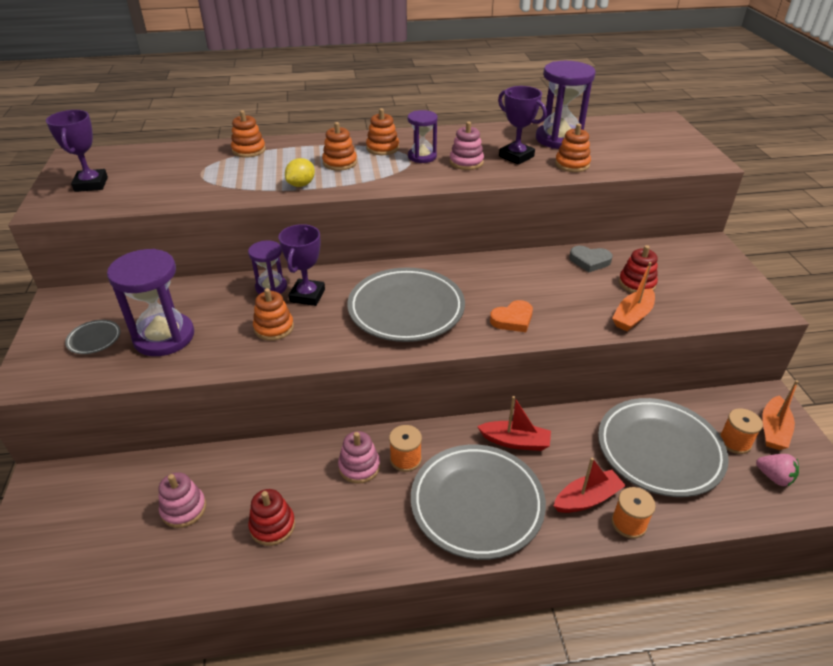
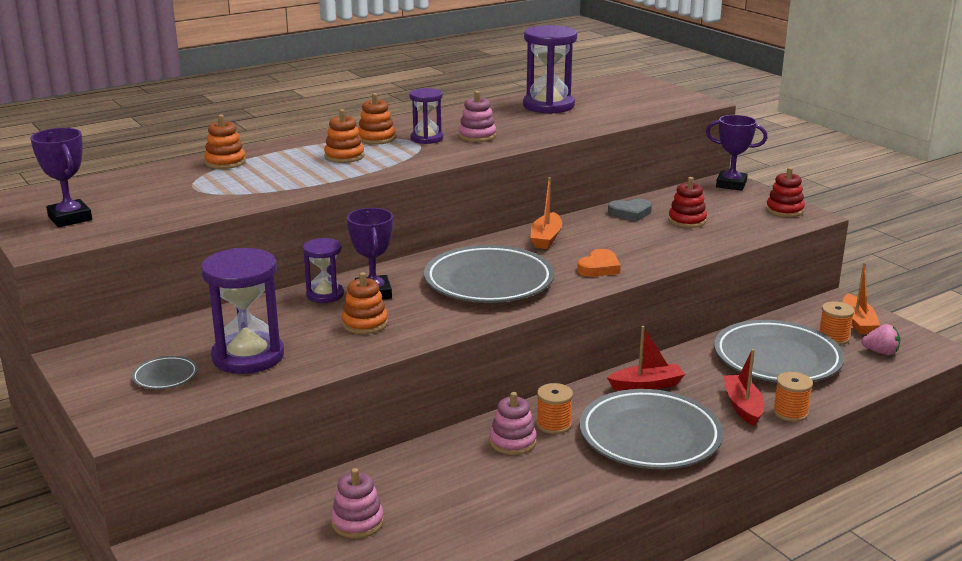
camera: 25 degrees left, 15 degrees down
(272, 526) = (466, 507): red stacking toy -> red stacking toy (784, 210)
(301, 185) = (324, 179): yellow lemon -> none
(516, 156) = (521, 124): purple trophy -> purple trophy (731, 184)
(572, 164) = (581, 122): orange stacking toy -> none
(587, 499) = (743, 406): red boat -> red boat turned 45 degrees counterclockwise
(632, 316) = (703, 243): orange boat -> orange boat (546, 238)

